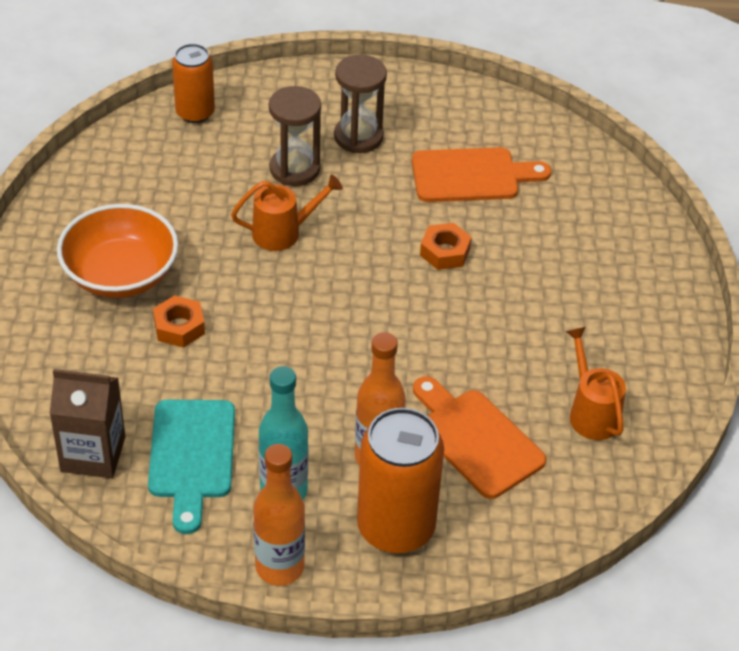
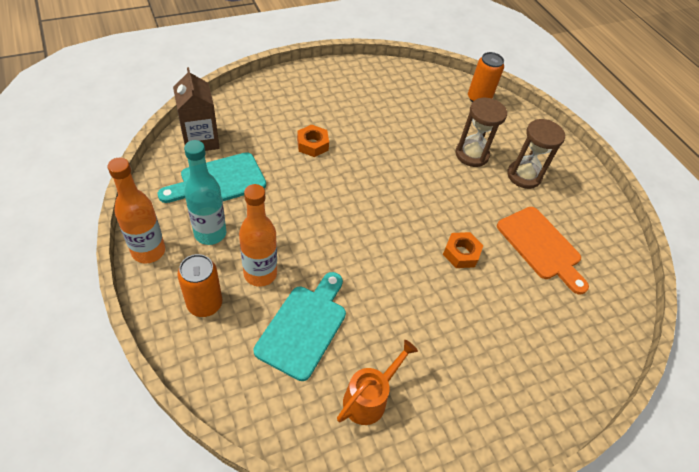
camera: 60 degrees right, 5 degrees up
(121, 274) = (336, 109): orange bowl -> none
(284, 232) = (417, 166): orange watering can -> none
(396, 527) = (205, 304): orange can -> orange can, size x0.62
(476, 439) = (304, 327): orange cutting board -> turquoise cutting board

